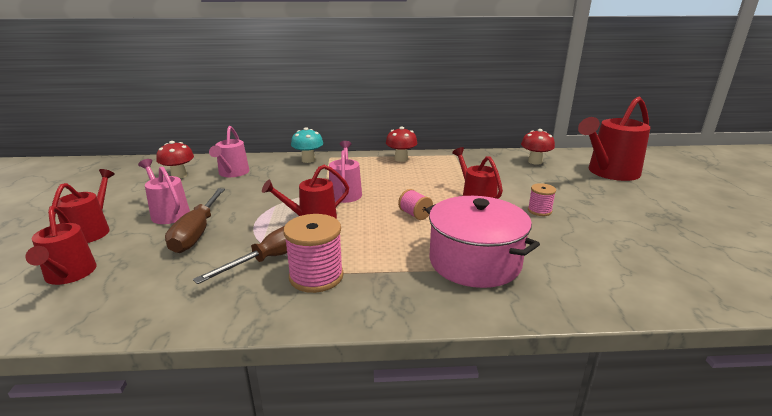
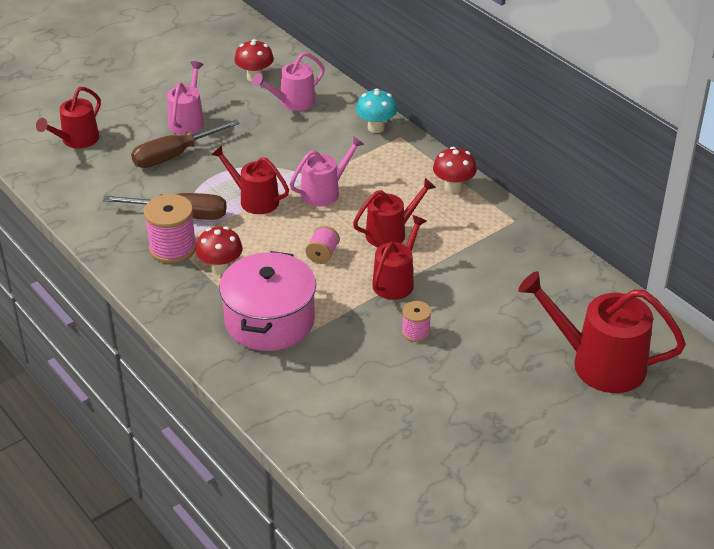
camera: 55 degrees right, 15 degrees up
(91, 231) = (129, 106): red watering can -> red watering can (390, 233)
(535, 162) = (567, 292): red mushroom -> red mushroom (220, 268)

